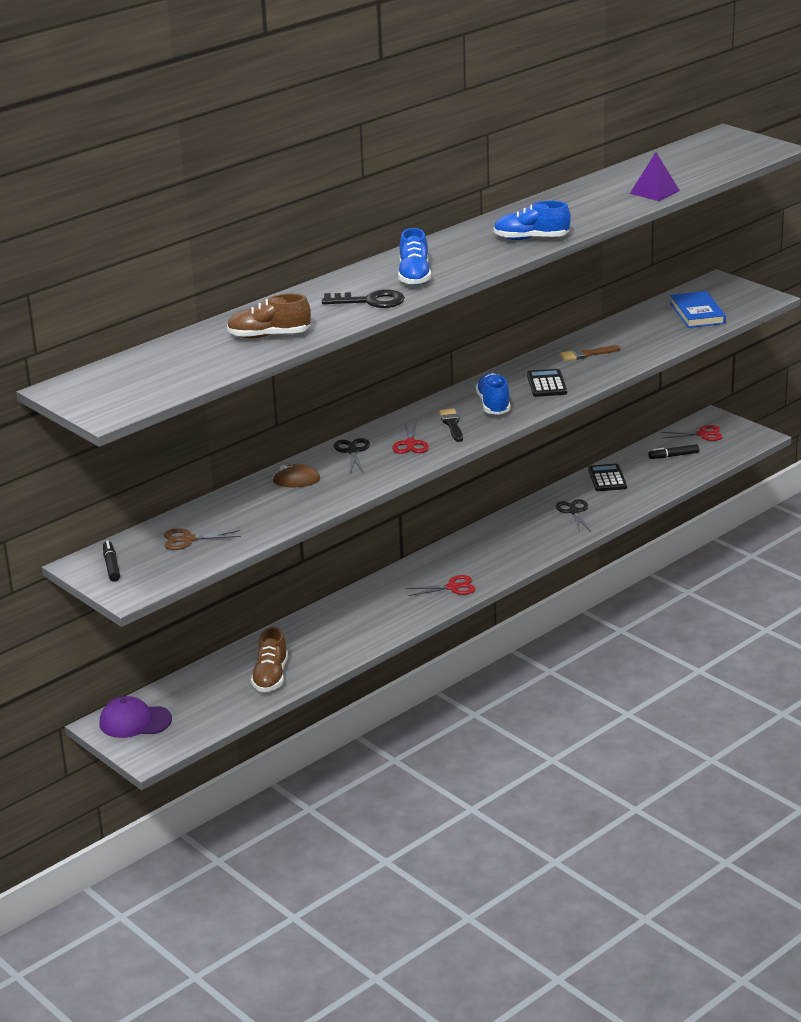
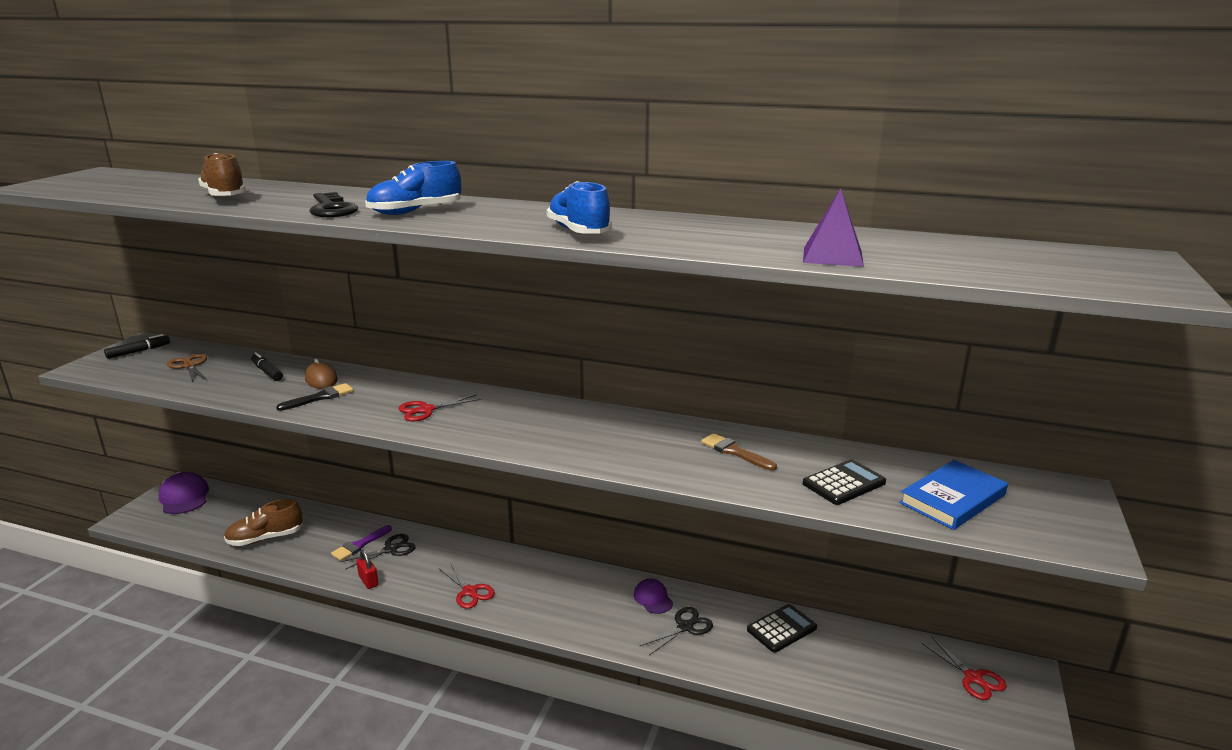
camera: 60 degrees right, 5 degrees down
(333, 629) = (360, 545): none -> purple brush
(352, 451) = (395, 388): black scissors -> black scissors (391, 549)
(394, 630) = (368, 581): none -> red padlock
(452, 424) = (485, 419): black brush -> black brush (320, 397)
(493, 405) = (550, 430): blue shoe -> none
(532, 515) = (653, 598): none -> purple cap
(546, 384) = (630, 447): black calculator -> black calculator (844, 483)
(673, 456) = (891, 668): black marker -> black marker (267, 372)

